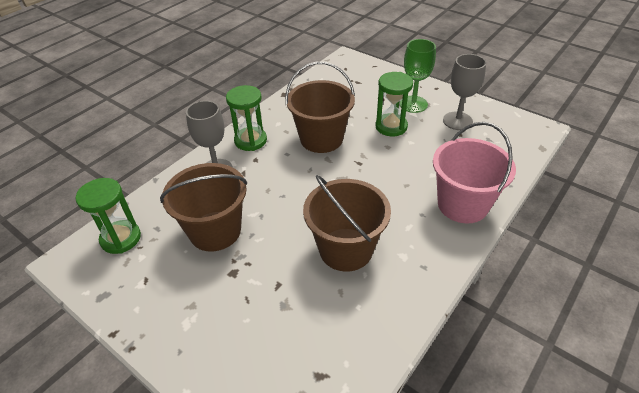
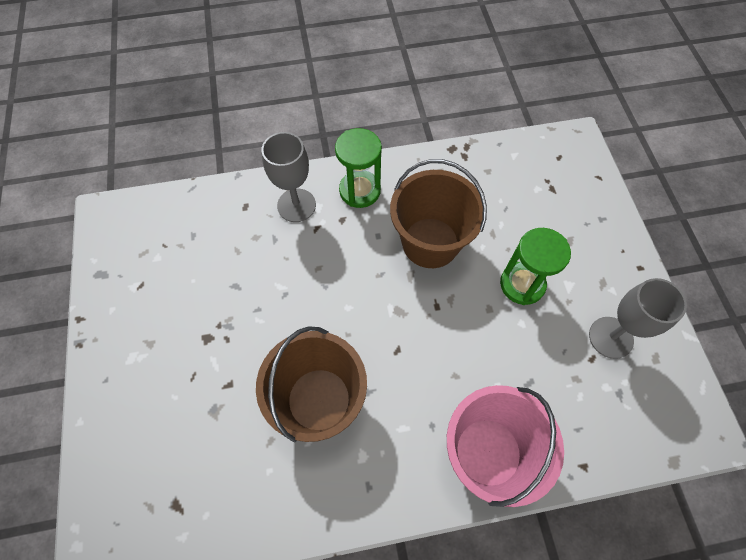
camera: 40 degrees right, 20 degrees up
(121, 238) = (158, 224): green hourglass -> none
(215, 231) = (233, 279): brown bucket -> none
(413, 104) = (583, 271): green goblet -> none

